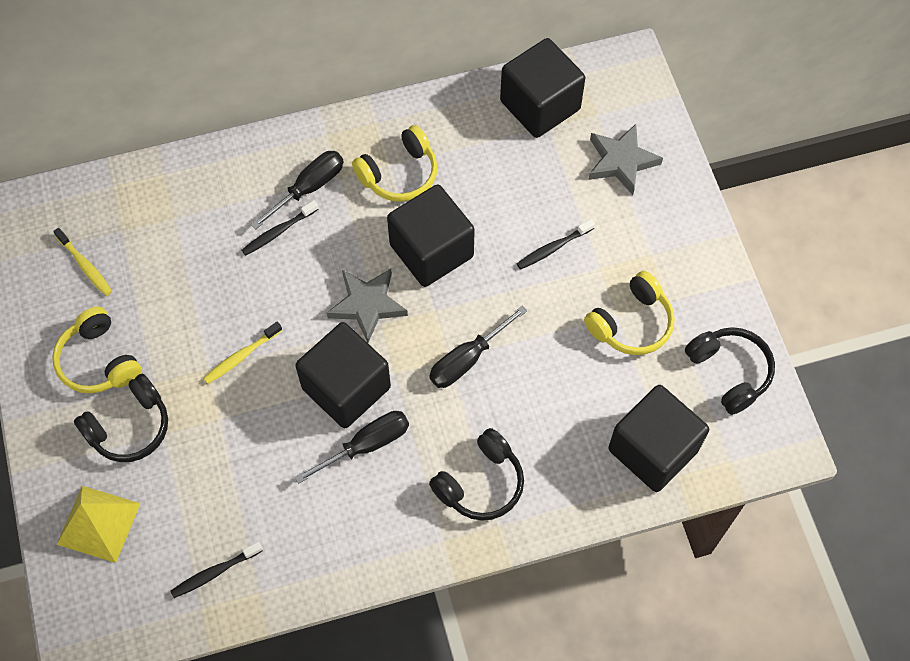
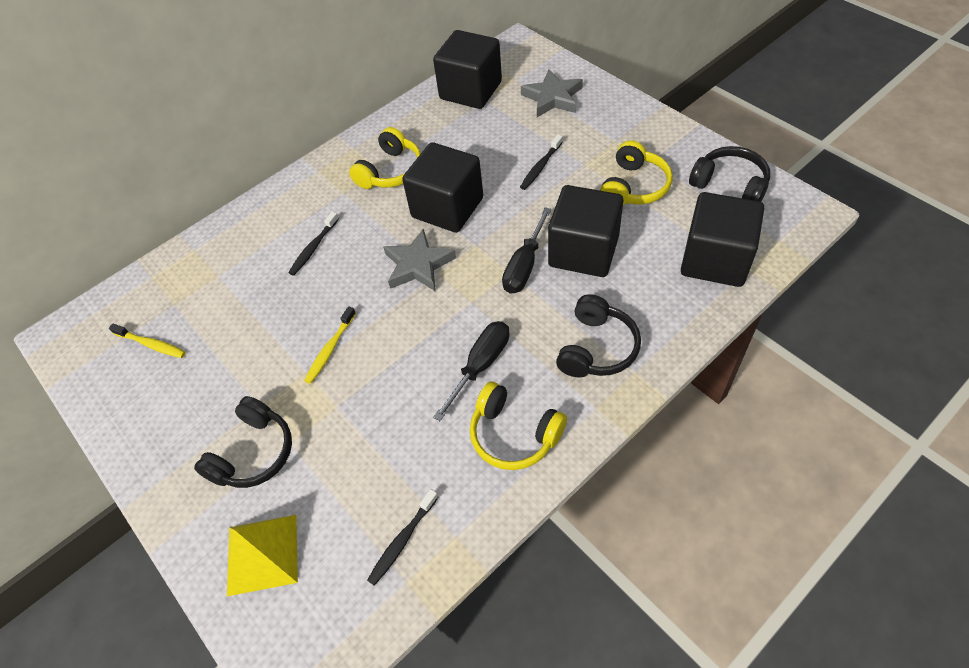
camera: 20 degrees left, 10 degrees down
(99, 360) = (198, 412): yellow headphones -> yellow headphones (514, 434)
(308, 188) = (322, 210): black screwdriver -> none
(346, 388) = (436, 331): black cube -> black cube (583, 251)

